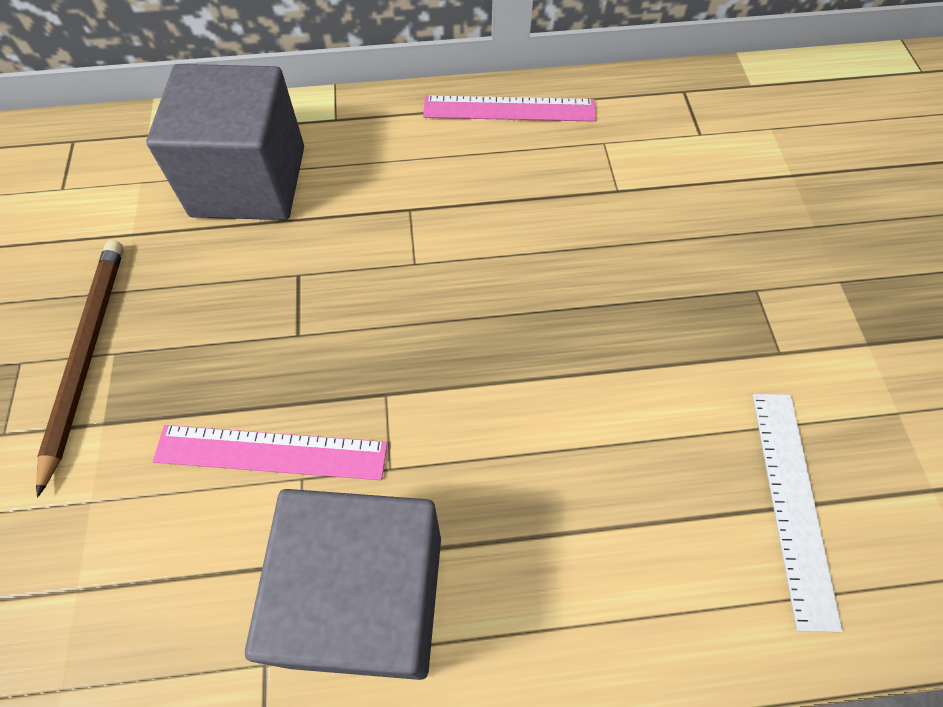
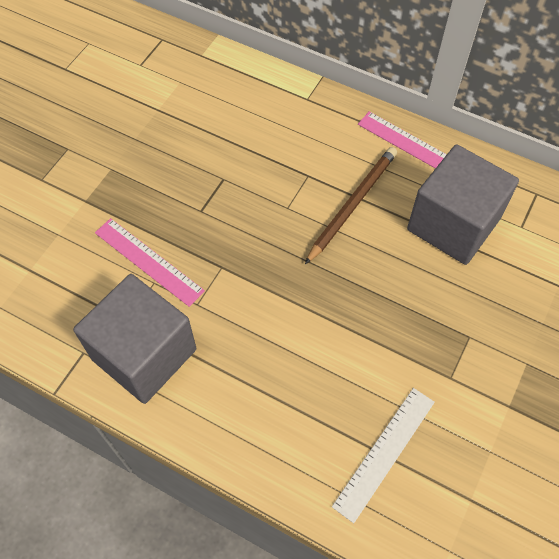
camera: 35 degrees right, 0 degrees up
(86, 356) = (97, 162): brown pencil -> brown pencil (352, 204)
(249, 181) = (234, 111): grey cube -> grey cube (453, 224)

